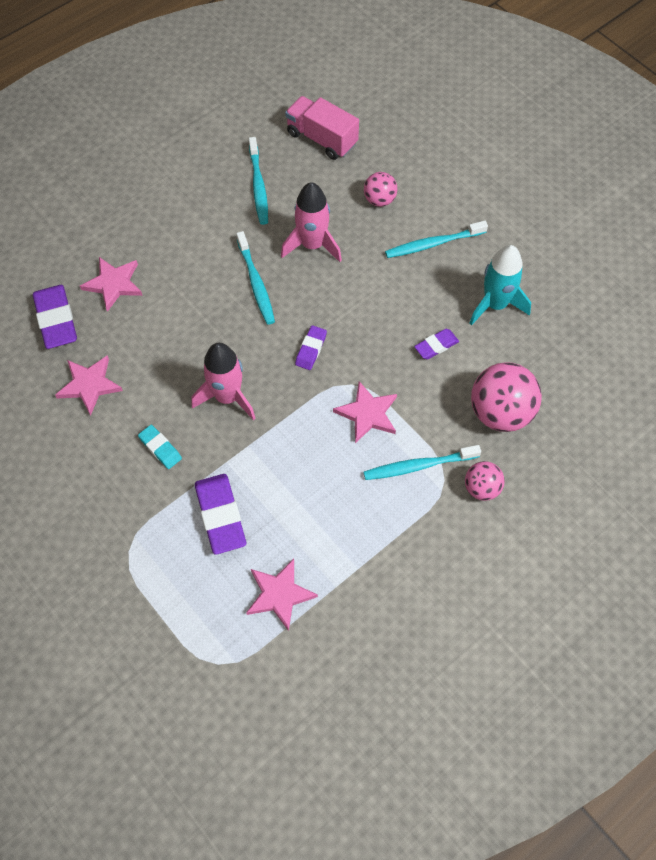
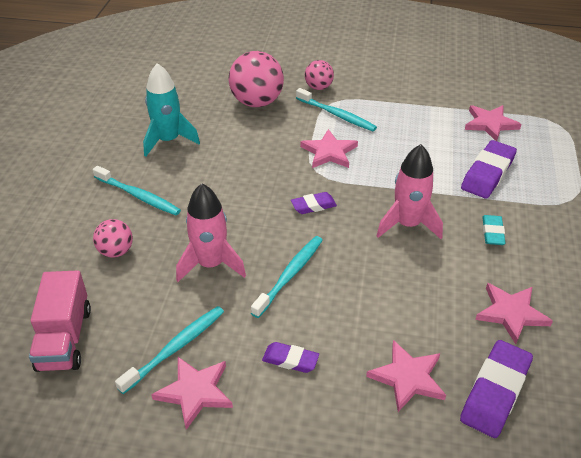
camera: 130 degrees left, 20 degrees down
(217, 177) = (195, 392): none -> pink star
(436, 346) = (236, 149): purple eraser -> purple eraser (290, 360)

